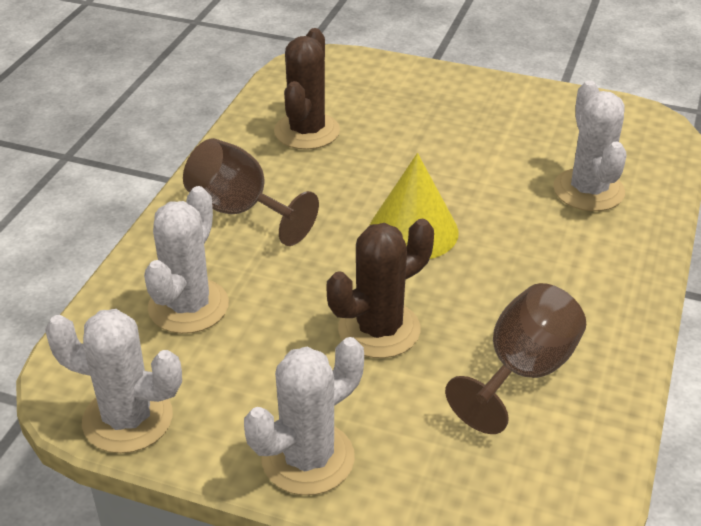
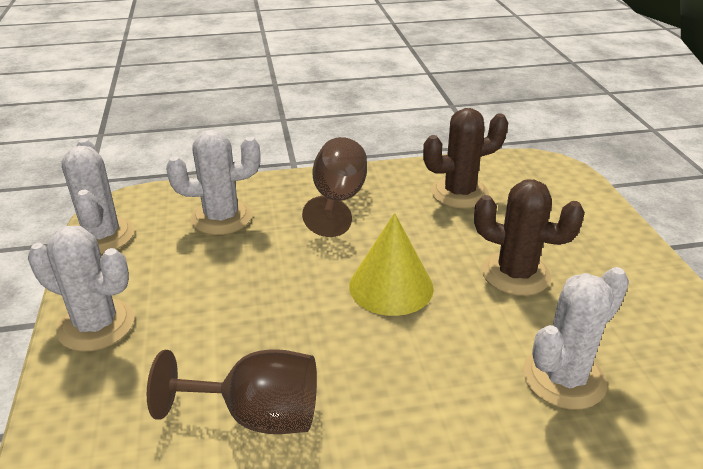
camera: 60 degrees right, 5 degrees down
(379, 329) = (255, 311): brown cactus -> brown cactus (515, 274)

